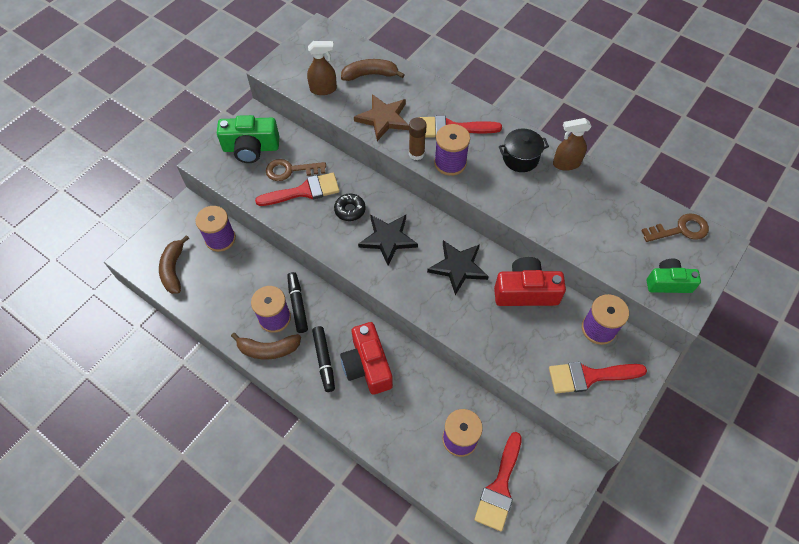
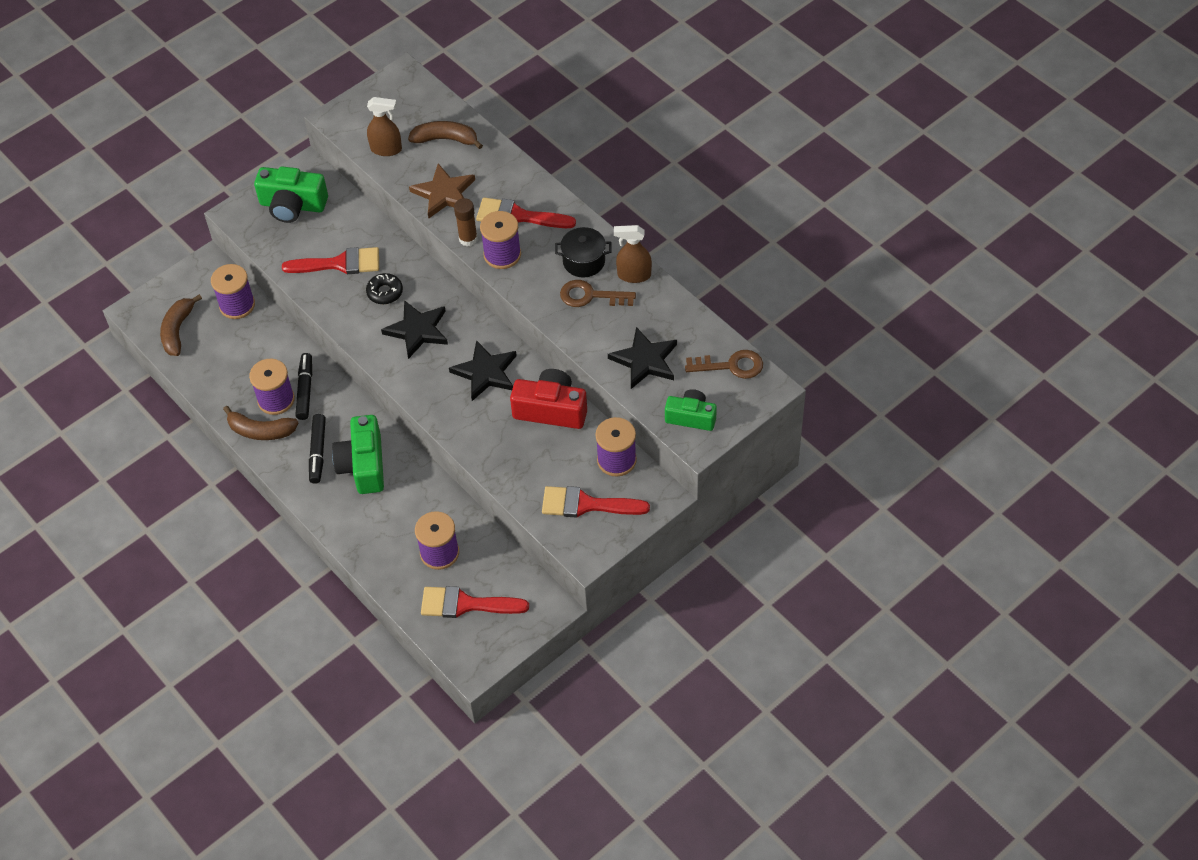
camera: 15 degrees right, 5 degrees down
(290, 170) = (331, 237): brown key -> brown key (591, 296)
(367, 365) = (363, 465): red camera -> green camera
(500, 487) = (466, 604): red brush -> red brush turned 60 degrees clockwise
(606, 237) = (645, 360): none -> black star

